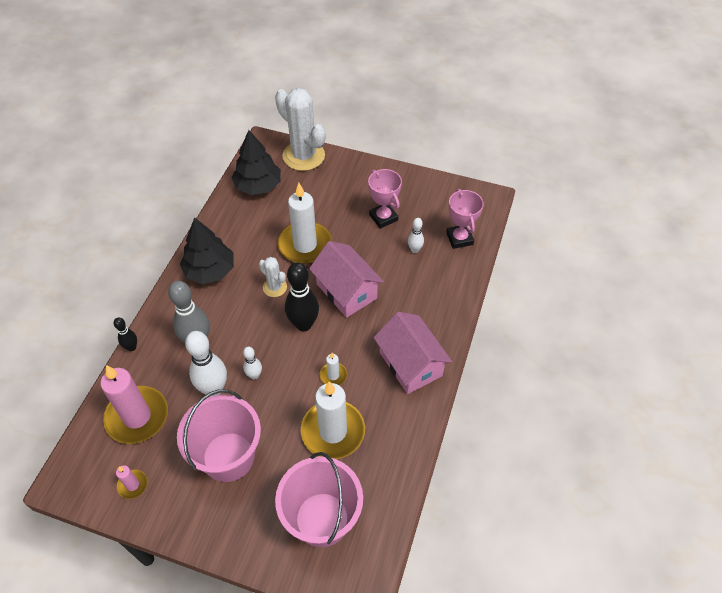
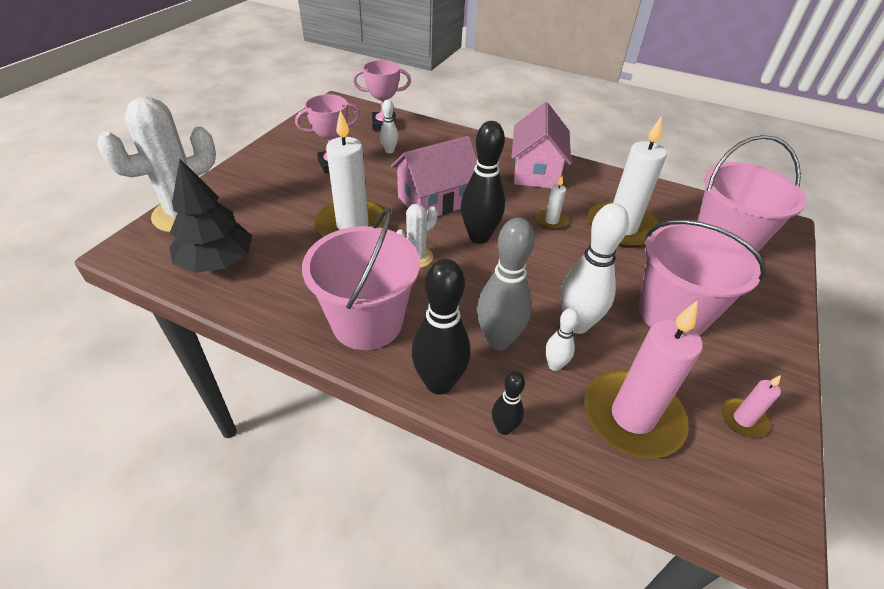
camera: 85 degrees left, 10 degrees down
(163, 313) = (439, 383): none -> black bowling pin
(210, 270) = (367, 322): black tree -> pink bucket
(254, 375) = (553, 284): white bowling pin -> white bowling pin (554, 365)
(410, 364) = (536, 171): pink house -> pink house turned 60 degrees counterclockwise

